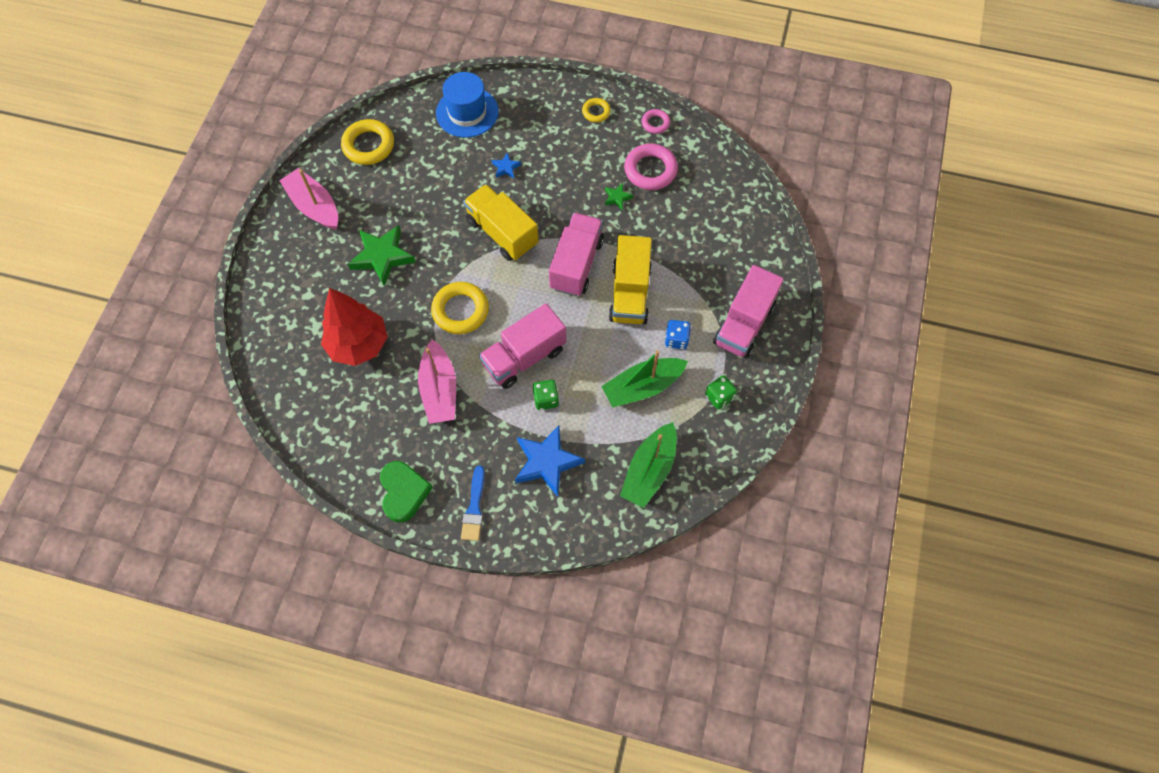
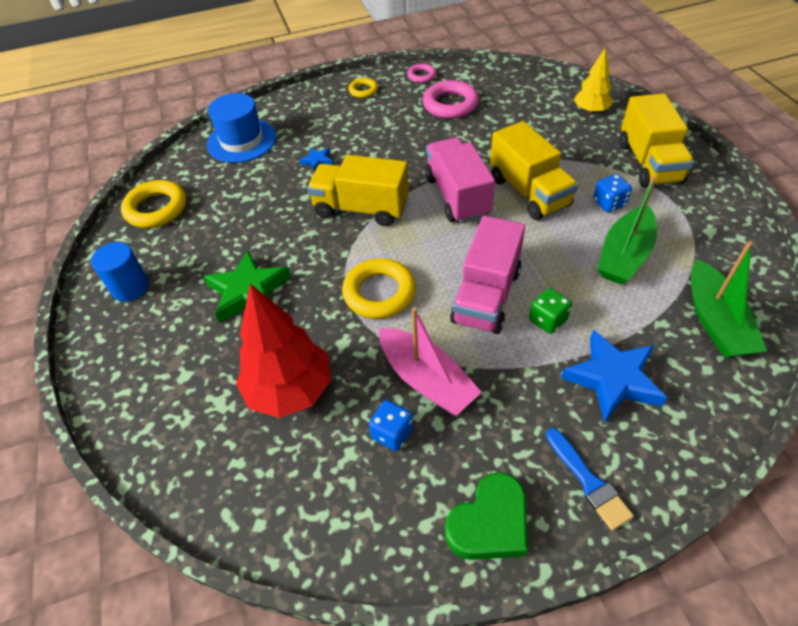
camera: 30 degrees left, 15 degrees down
(314, 206) = (130, 287): pink boat -> blue cylinder
(394, 409) = (392, 433): none -> blue dice
(404, 492) = (489, 523): green heart -> green heart turned 90 degrees clockwise
(617, 198) = (442, 134): green star -> none
(719, 397) = (697, 224): green dice -> none
(743, 324) = (649, 163): pink truck -> yellow truck
(753, 246) = (590, 111): none -> yellow tree

